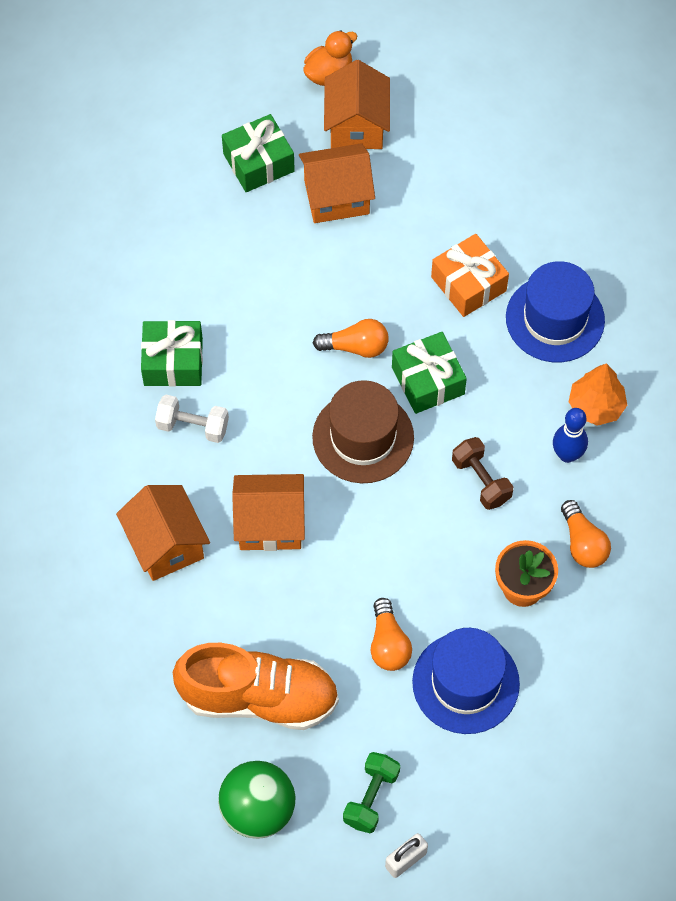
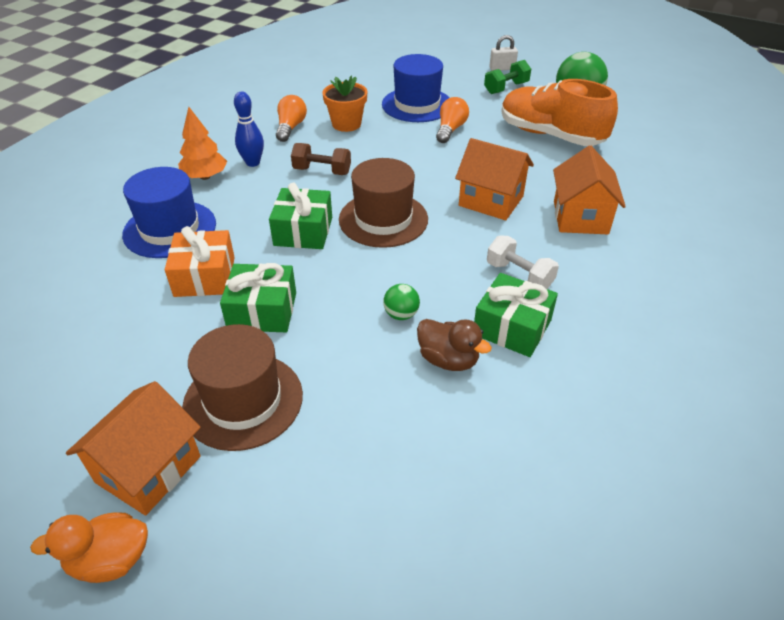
camera: 150 degrees left, 20 degrees down
(208, 304) = (448, 360): none -> brown duck
(258, 162) = (292, 482): green gift -> green gift (262, 311)
(272, 329) = (401, 314): none -> green ball
(336, 197) = (243, 400): orange house -> brown hat
(356, 347) = (339, 273): orange light bulb -> none
(481, 480) = (322, 171): brown dumbbell -> brown dumbbell turned 75 degrees counterclockwise

